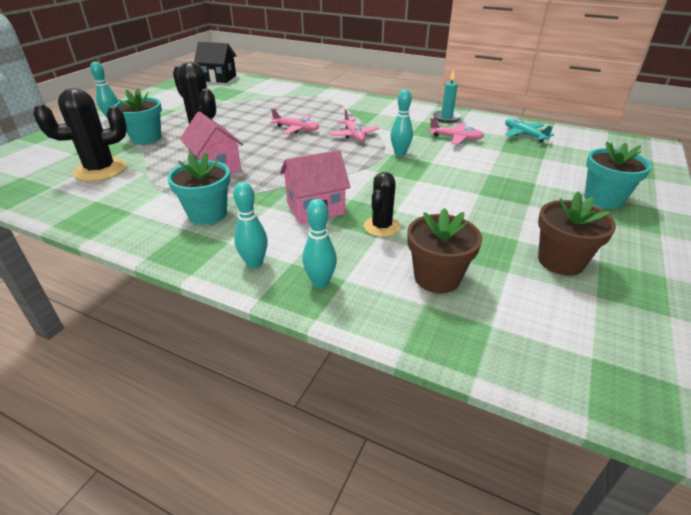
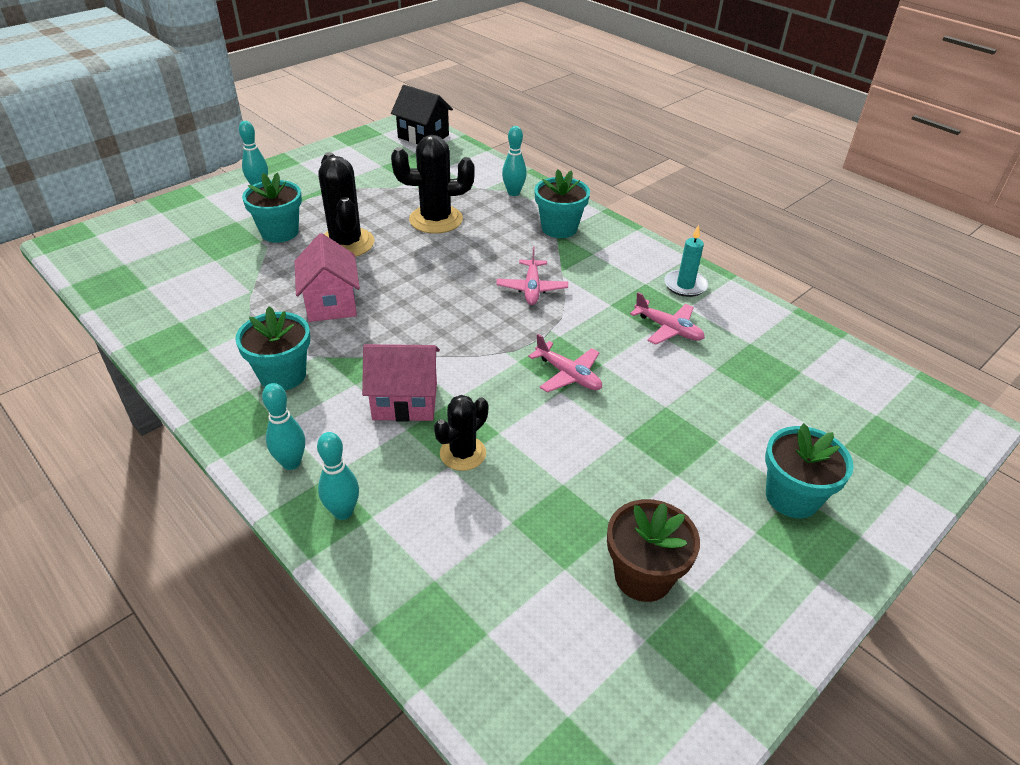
camera: 20 degrees right, 5 degrees up
(100, 170) = (206, 274): black cactus -> black cactus (436, 220)
(296, 129) = (465, 259): pink plane -> pink plane (568, 375)
(346, 105) = (559, 228): none -> turquoise flower pot
(400, 153) = (570, 337): turquoise bowling pin -> turquoise bowling pin (513, 193)
(437, 278) = (474, 549): brown flower pot -> none
(524, 135) = (776, 347): turquoise plane -> none

